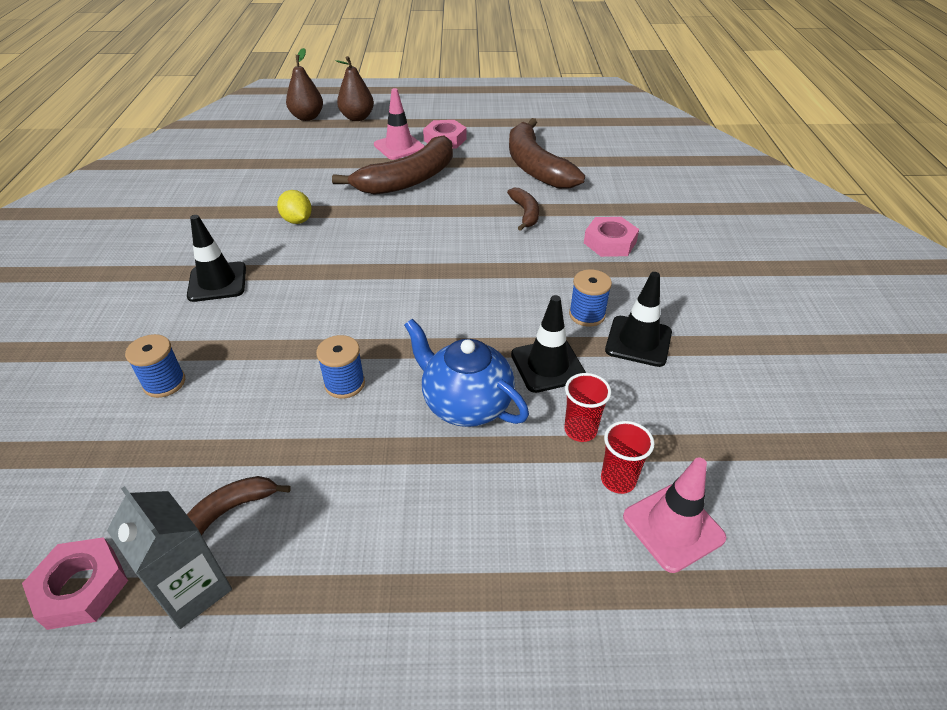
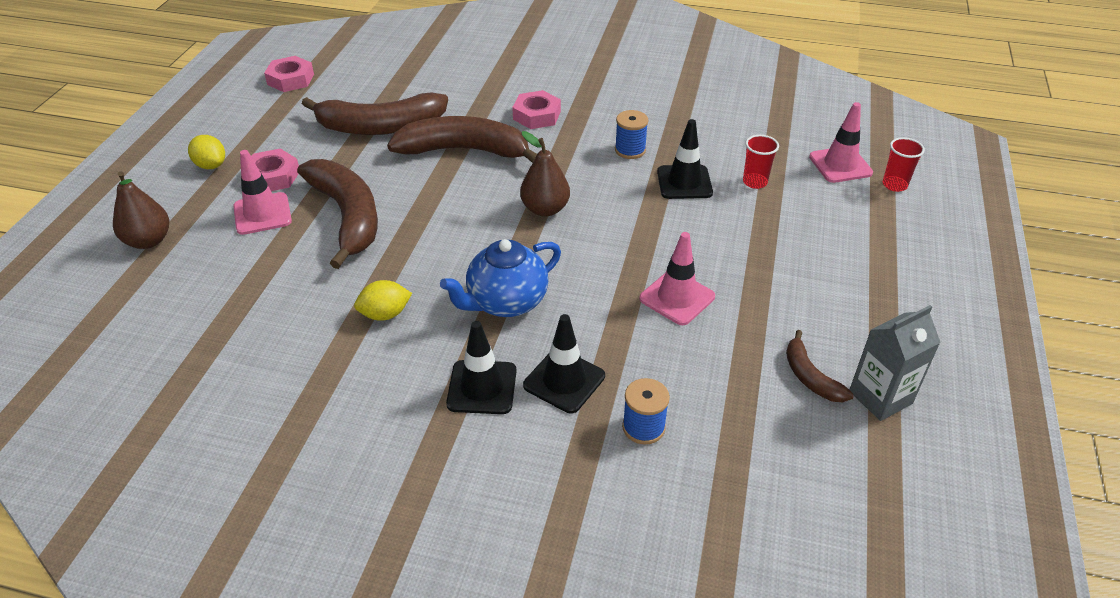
camera: 75 degrees left, 0 degrees up
(81, 588) = (877, 468): pink nut -> pink nut (290, 79)
(307, 117) = (103, 289): brown pear -> brown pear (545, 209)
(344, 384) = (677, 298): blue spool -> pink traffic cone
(447, 116) = (211, 165): none -> yellow lemon
(465, 404) = (717, 232): blue teapot -> blue teapot (506, 302)
(525, 213) = (464, 150): brown banana -> brown banana, size x2.05
(618, 480) = (801, 177): red cup -> red cup (894, 185)
(638, 341) = (669, 134): black traffic cone -> black traffic cone (564, 381)

